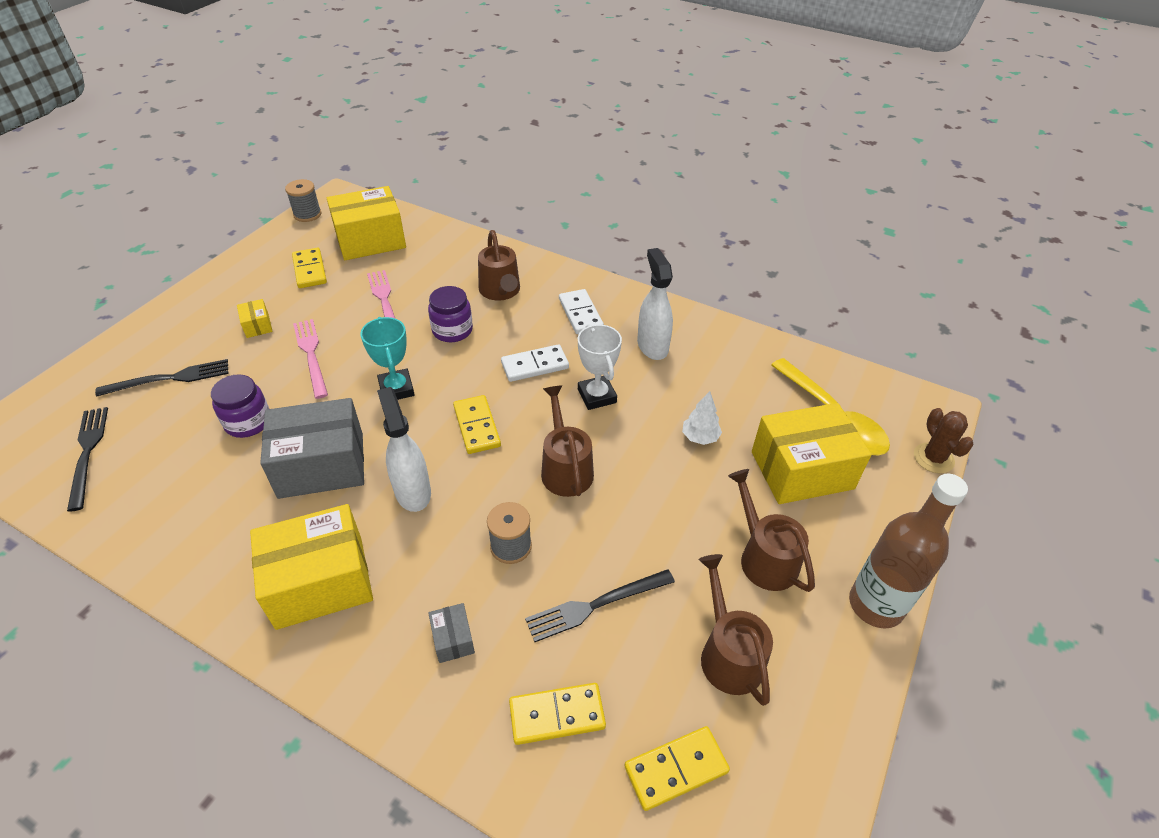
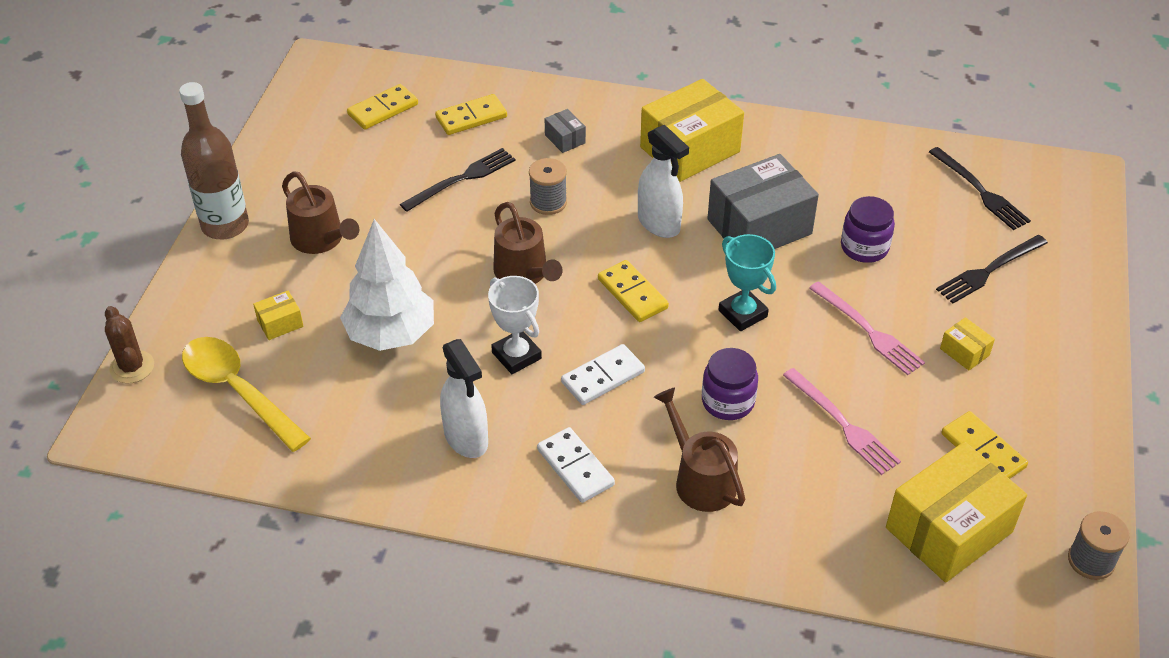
camera: 165 degrees right, 0 degrees up
(700, 437) = (391, 334): white tree -> white tree, size x2.14
(728, 653) = (350, 172): brown watering can -> none
(802, 470) = (280, 323): yellow box -> yellow box, size x0.43

